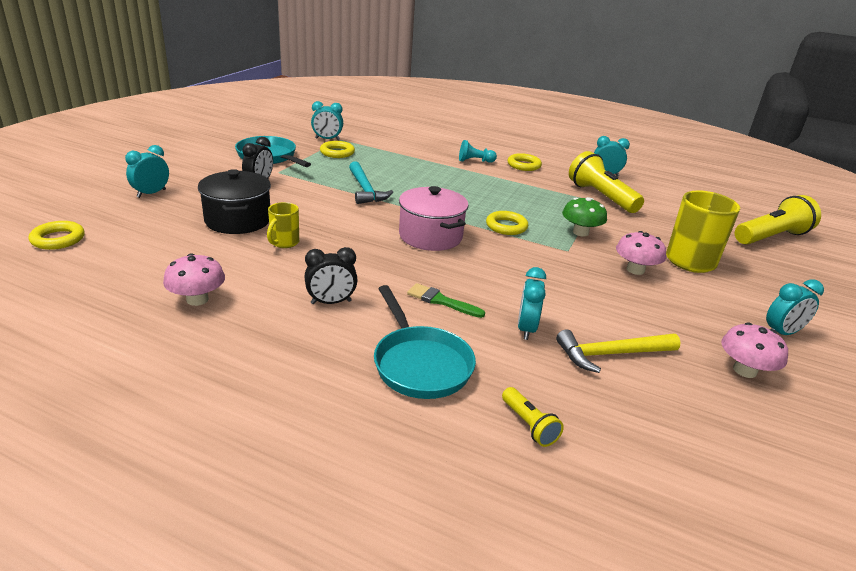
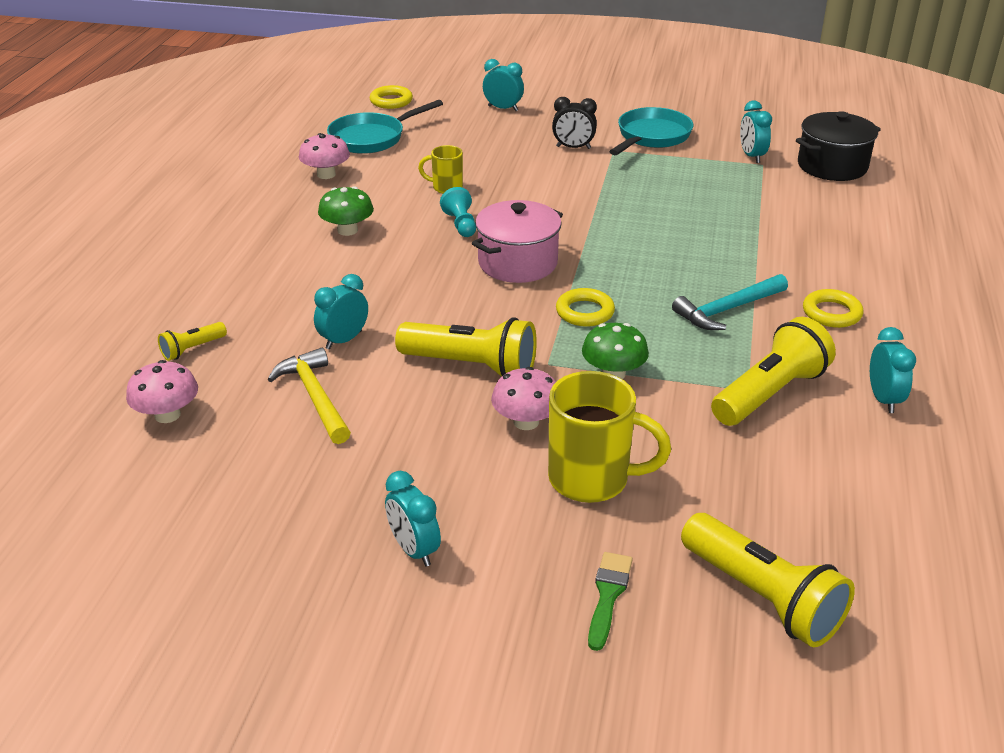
camera: 80 degrees right, 5 degrees up
(238, 220) = (477, 157): black pot -> black pot (832, 166)
(331, 302) = (347, 230): black clock -> green mushroom
(337, 152) = (712, 170): yellow ring -> none
(365, 190) = (612, 206): turquoise hammer -> turquoise hammer (727, 310)
(420, 364) = (265, 287): turquoise pan -> turquoise pan (371, 138)
(441, 301) = (376, 285): green brush -> green brush (608, 595)
(475, 161) = (798, 269): turquoise pawn -> turquoise pawn (461, 224)
(526, 329) = (344, 340): turquoise clock -> turquoise clock turned 45 degrees counterclockwise
(569, 278) = (471, 366): none -> yellow flashlight
(744, 370) = (313, 499): pink mushroom -> pink mushroom (167, 415)

